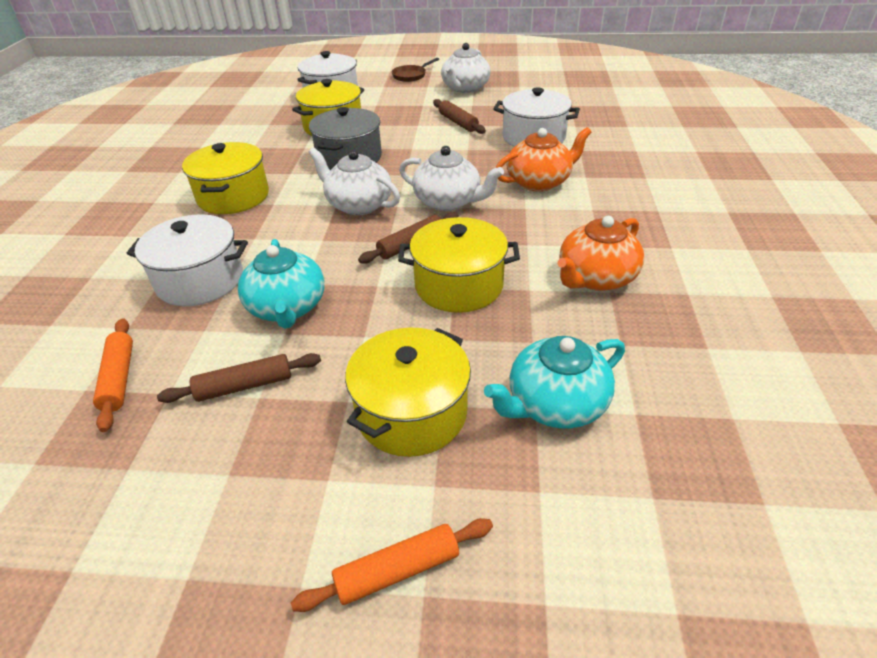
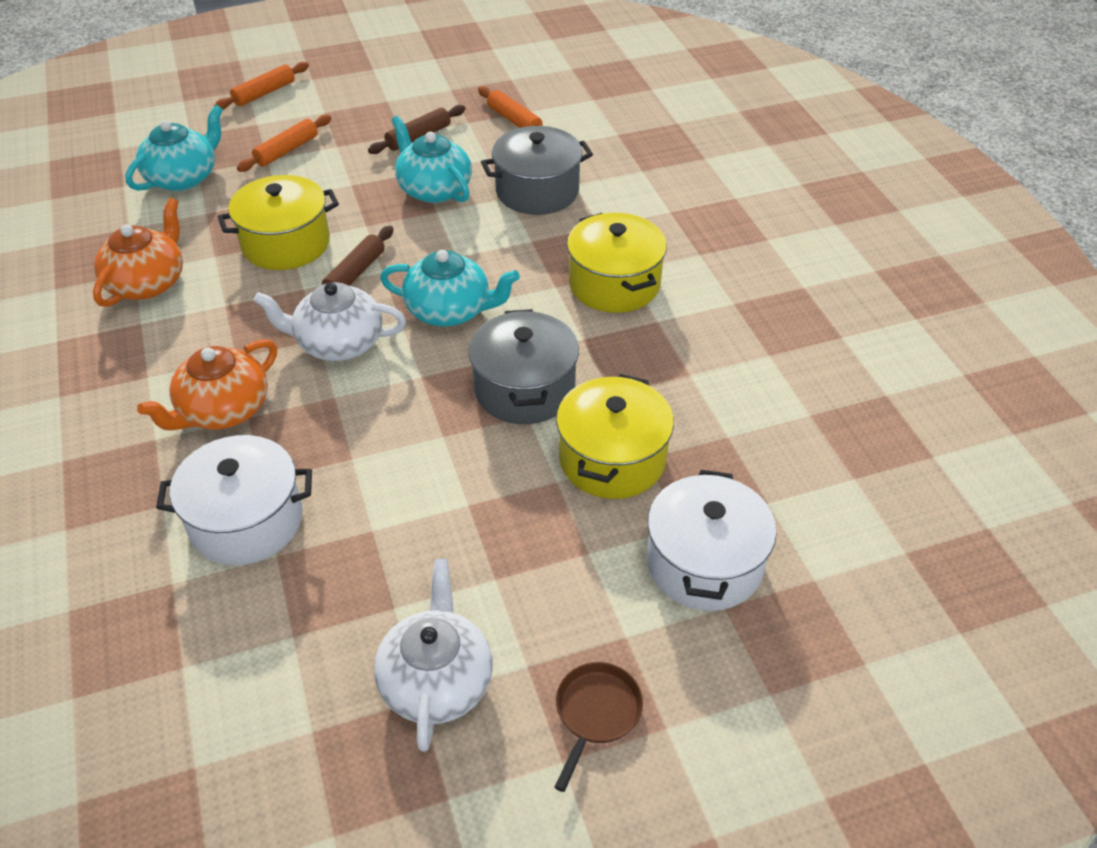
camera: 155 degrees right, 5 degrees up
(200, 280) = (537, 191): white pot -> grey pot
(358, 205) = (450, 310): white teapot -> turquoise teapot
(411, 412) = (287, 150): yellow pot -> orange rolling pin
(458, 122) = (397, 532): brown rolling pin -> none

